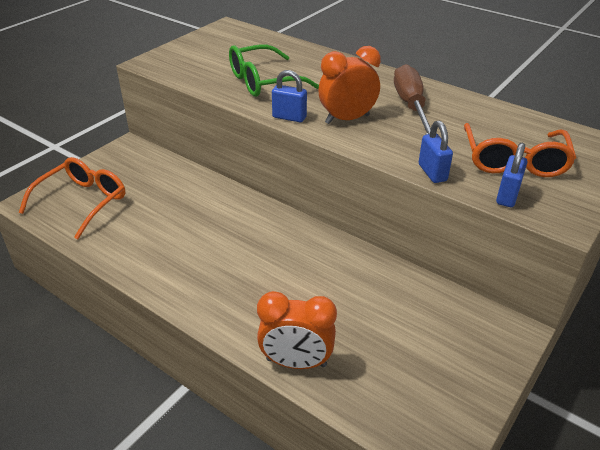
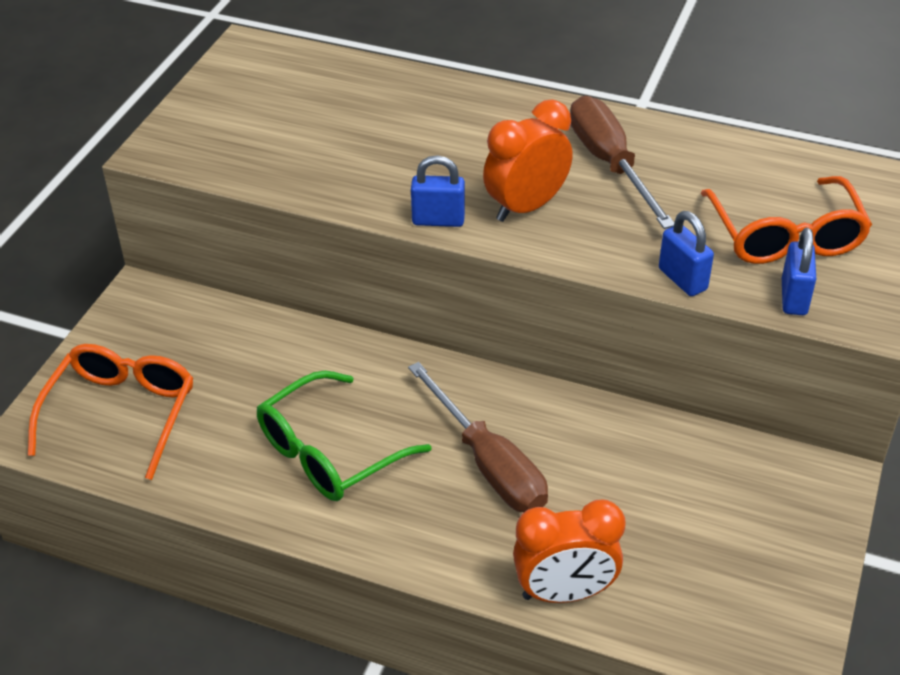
camera: 15 degrees left, 5 degrees up
(263, 82) = (365, 157): green glasses -> green glasses (329, 453)
(282, 272) = (488, 463): none -> brown screwdriver

